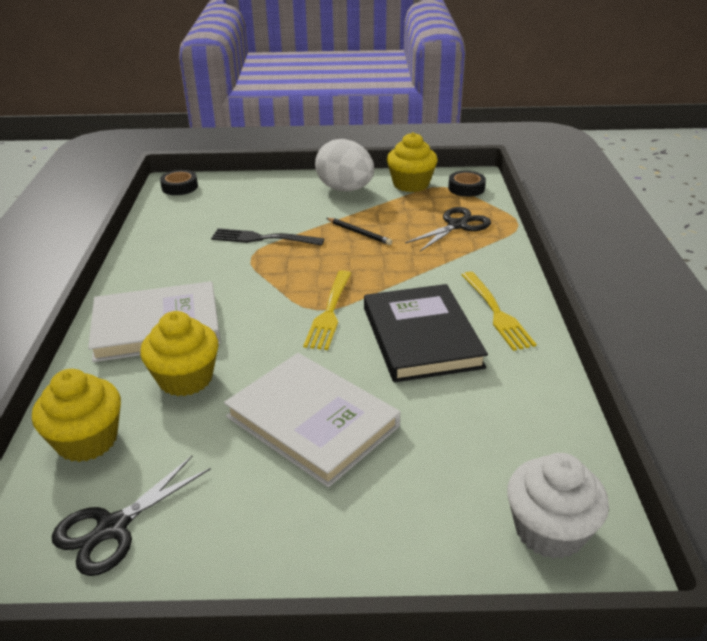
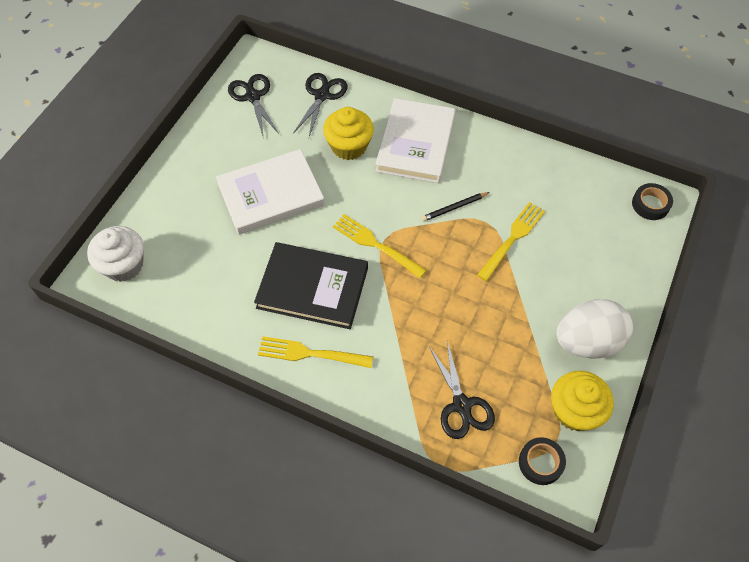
camera: 115 degrees right, 25 degrees up
(87, 440) = (322, 95): yellow cupcake -> black scissors
(263, 238) = (512, 238): black fork -> yellow fork
(359, 233) = (487, 314): black pencil -> black pencil (454, 208)

